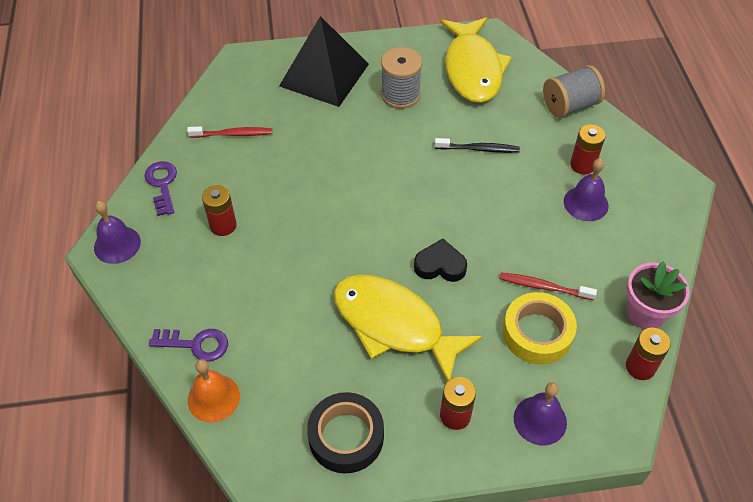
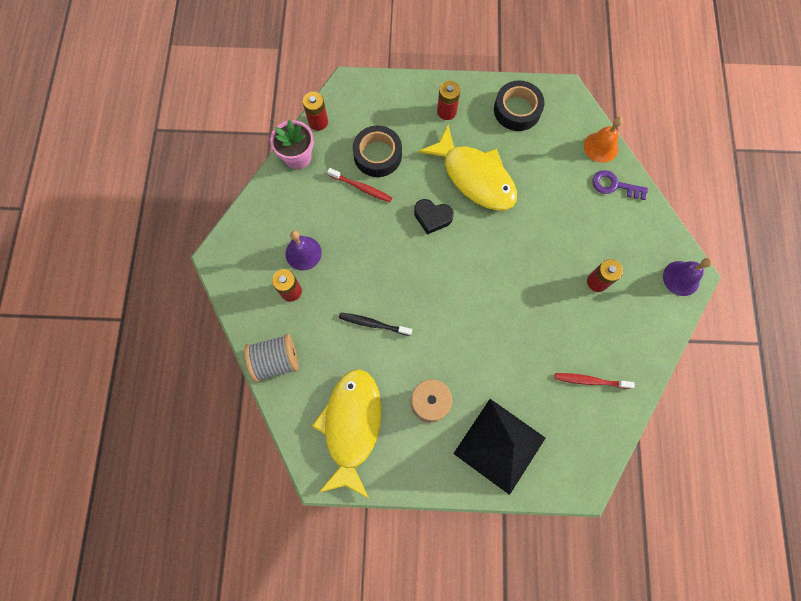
camera: 170 degrees left, 20 degrees up
(162, 185) = (650, 332): purple key -> none
(537, 333) = (377, 155): yellow tape -> black tape
(540, 420) = (394, 100): purple bell -> none

